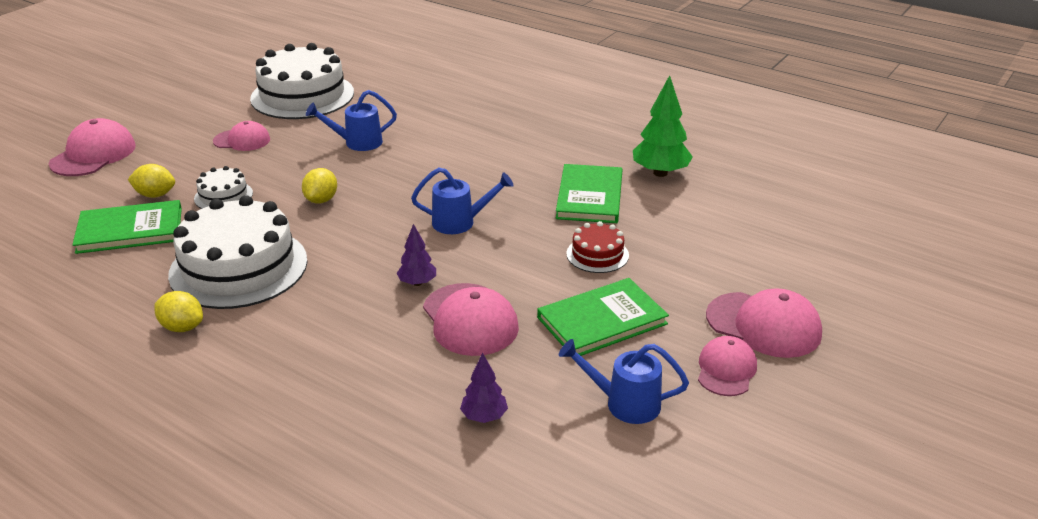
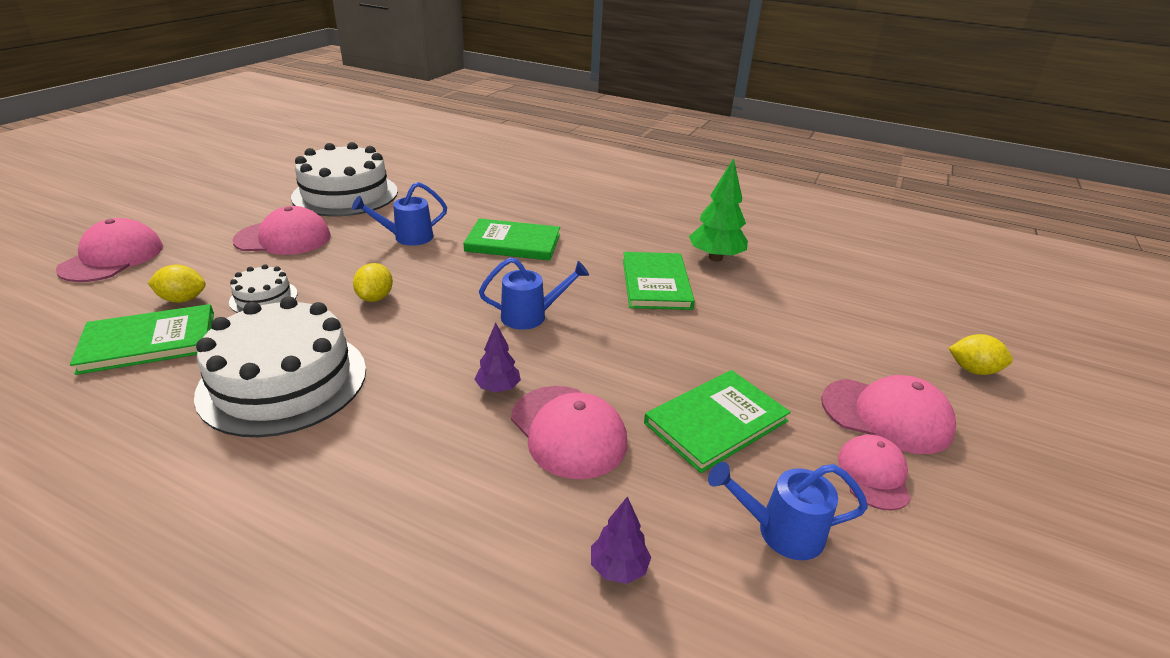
camera: 10 degrees left, 0 degrees up
(182, 327) = (210, 466): yellow lemon -> yellow lemon (973, 370)
(242, 140) = (283, 238): pink cap -> pink cap, size x1.55
(459, 151) = (513, 243): none -> green book
(597, 254) = (684, 344): red cake -> none

